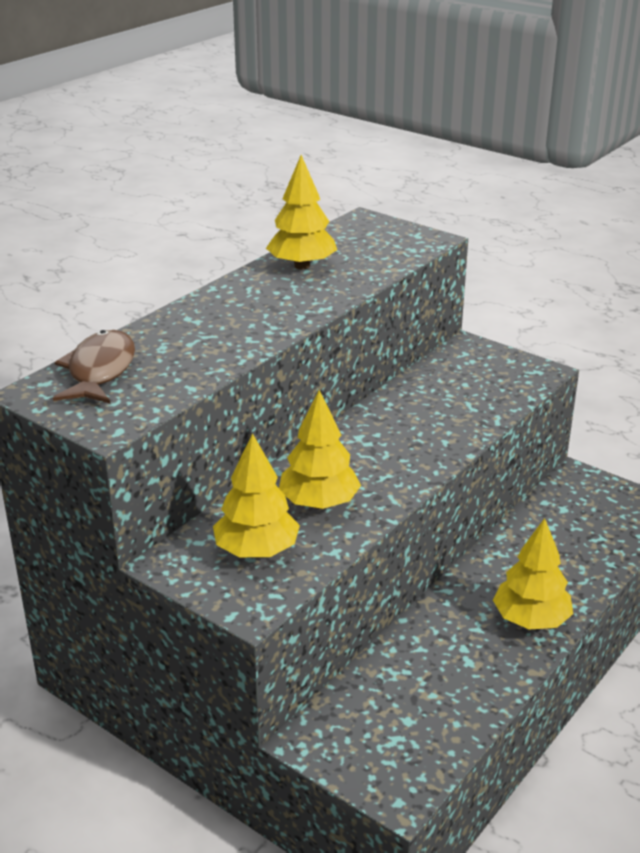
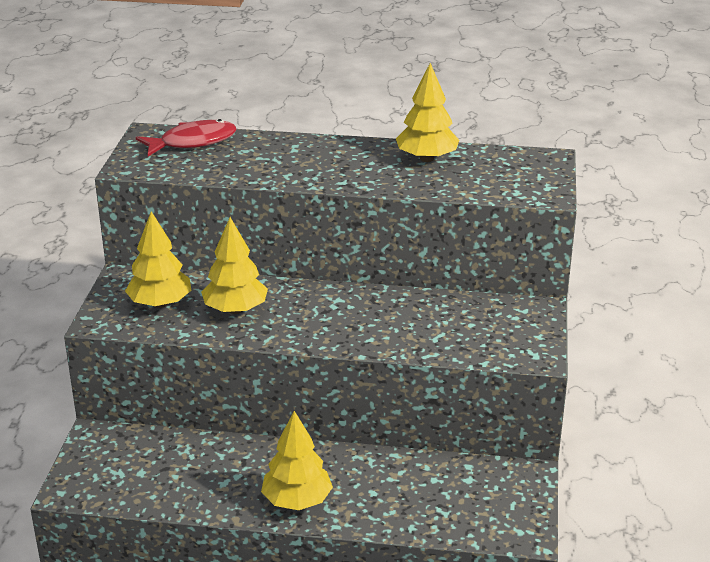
camera: 60 degrees right, 0 degrees up
(100, 371) = (193, 142): brown fish -> red fish

